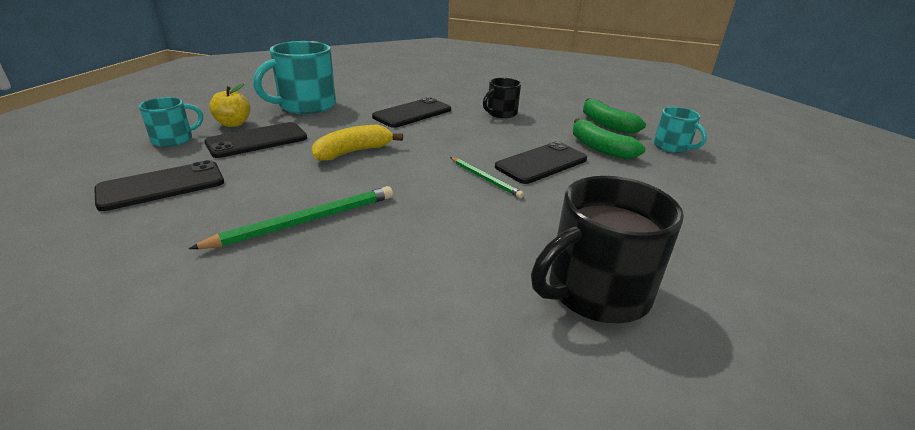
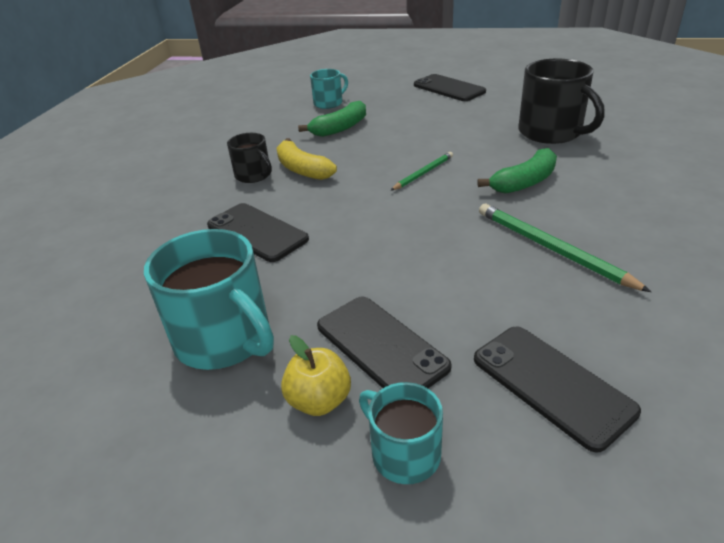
camera: 90 degrees left, 5 degrees up
(353, 152) = (391, 253): yellow banana -> yellow banana (302, 169)
(541, 163) = (381, 151): black phone -> black phone (449, 88)
(606, 124) = (281, 125): green banana -> green banana (524, 182)

